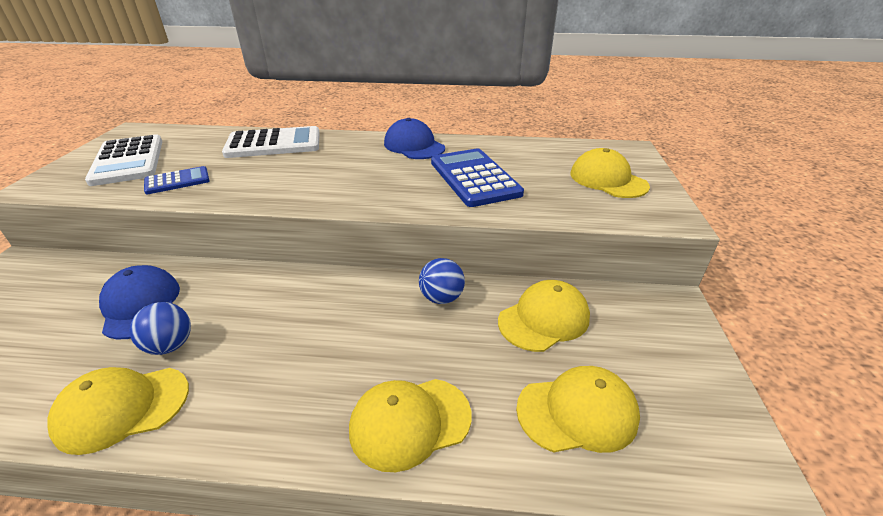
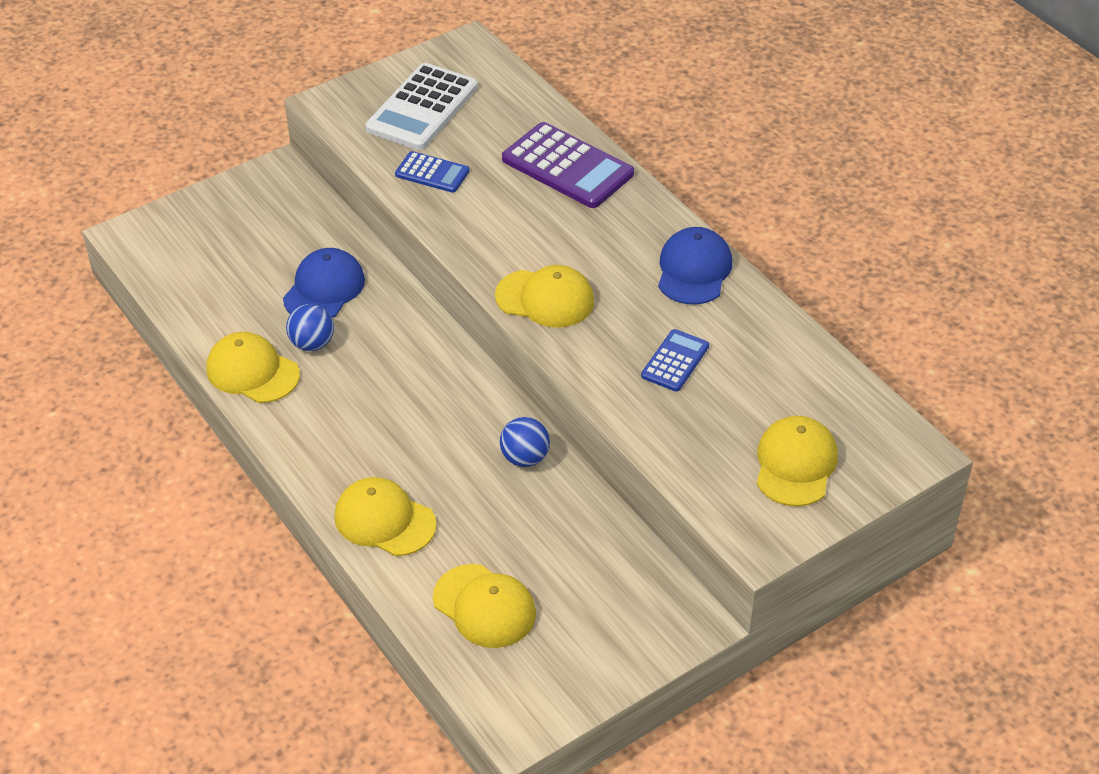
camera: 50 degrees right, 10 degrees up
(274, 144) = (567, 167): white calculator -> purple calculator
(474, 178) = (675, 361): blue calculator -> blue calculator, size x0.55
(544, 319) = (570, 540): yellow cap -> yellow cap (545, 299)

